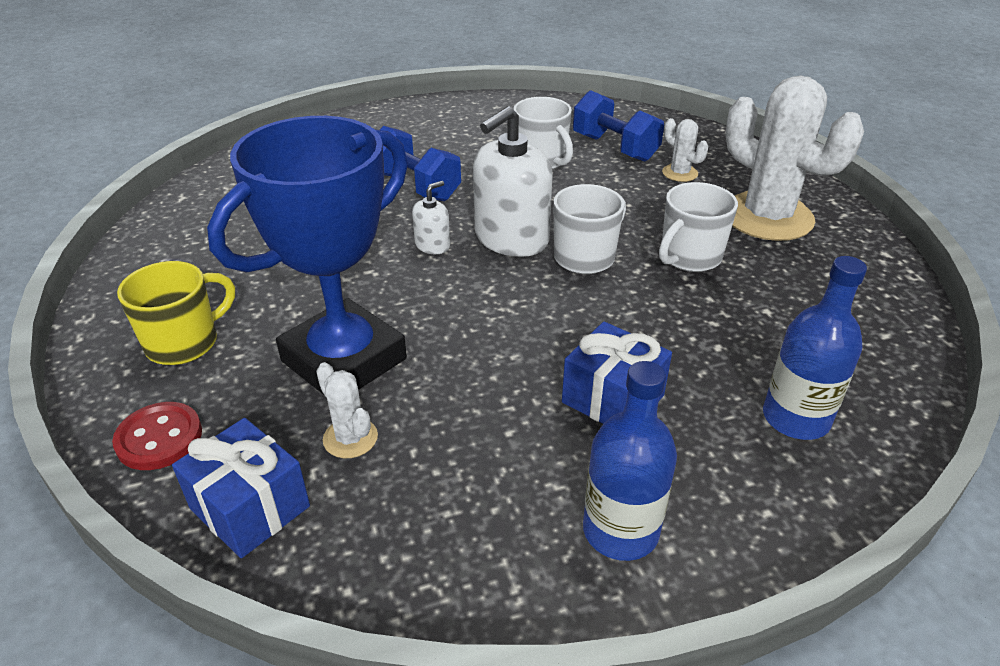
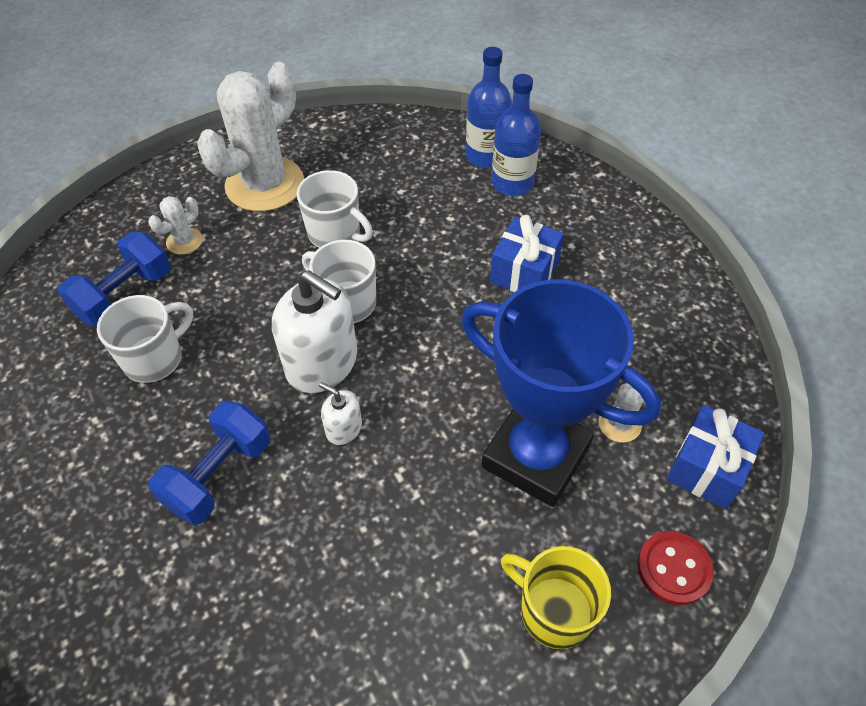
camera: 100 degrees left, 15 degrees up
(620, 531) = (635, 262): blue bottle -> blue bottle (486, 156)

